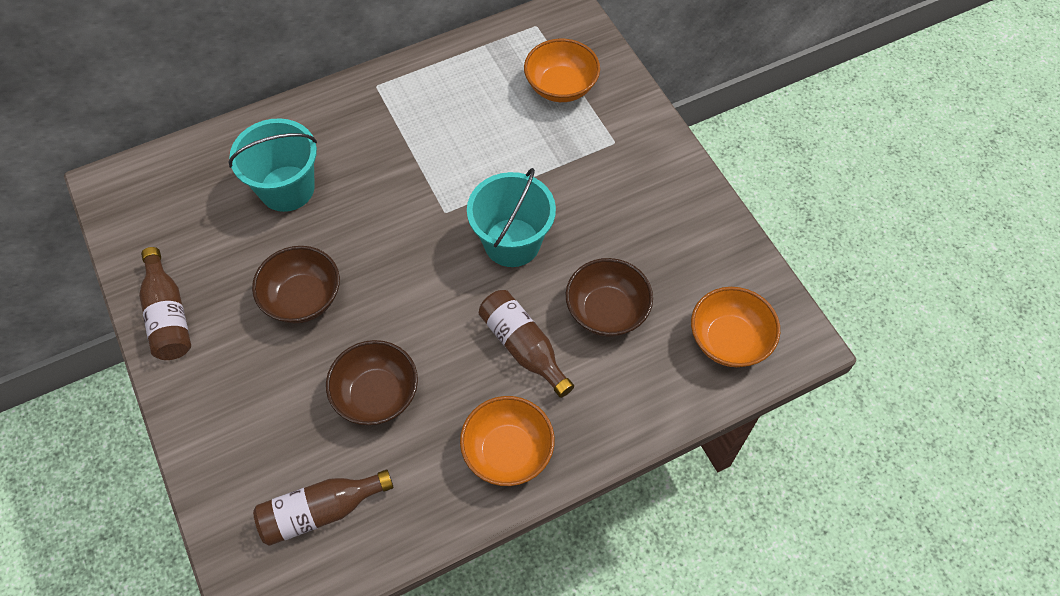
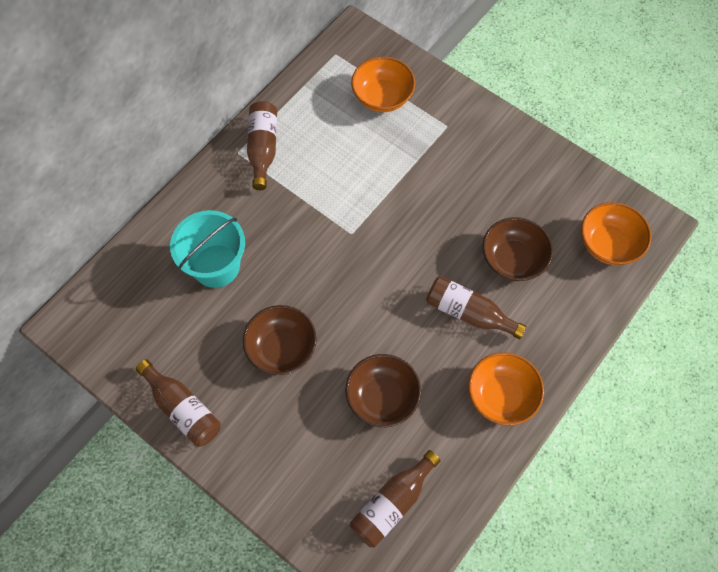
camera: 25 degrees left, 5 degrees up
(404, 92) = (263, 149): none -> brown bottle
(512, 242) = (415, 236): turquoise bucket -> none

